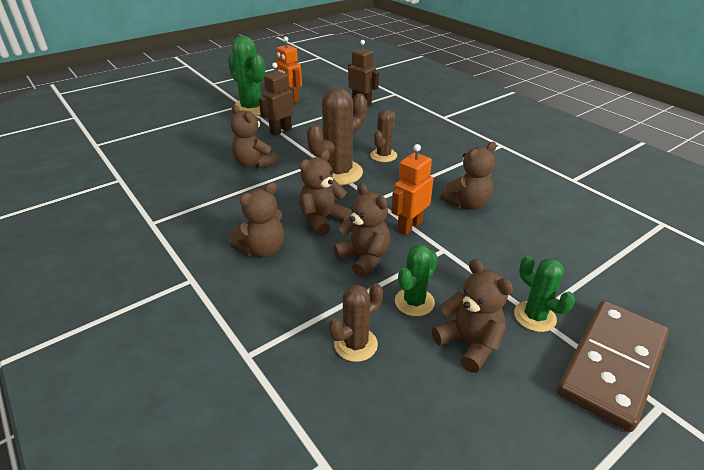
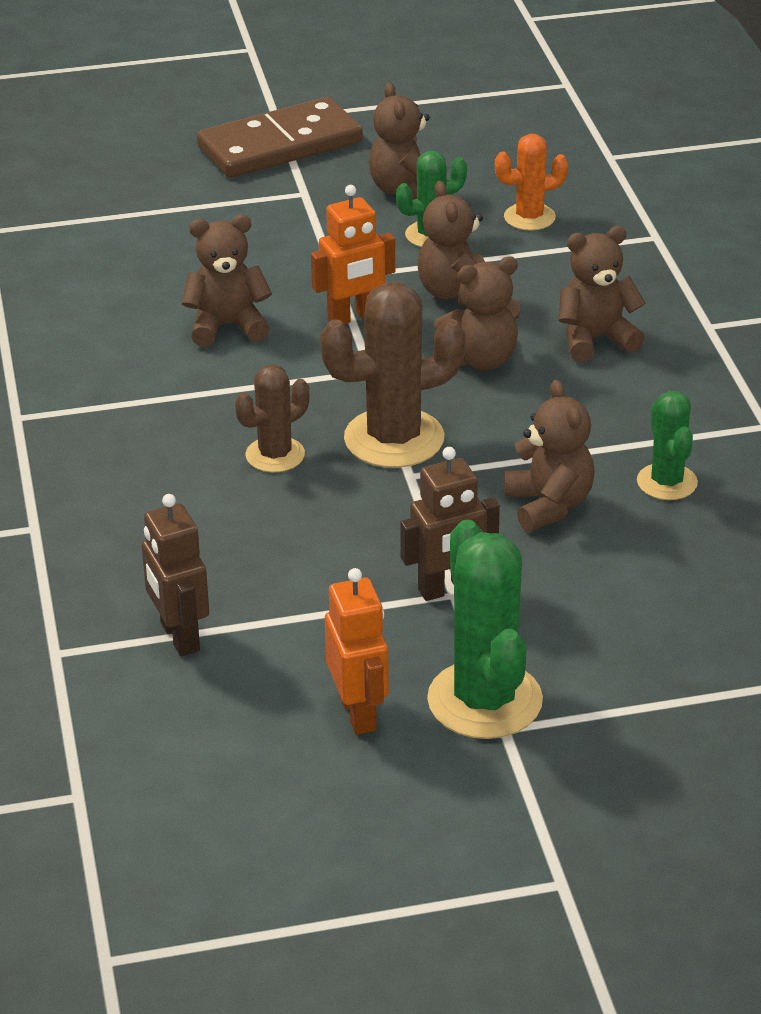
camera: 155 degrees left, 0 degrees up
(356, 344) = (529, 217): brown cactus -> orange cactus
(534, 316) = (306, 191): green cactus -> green cactus (667, 482)

